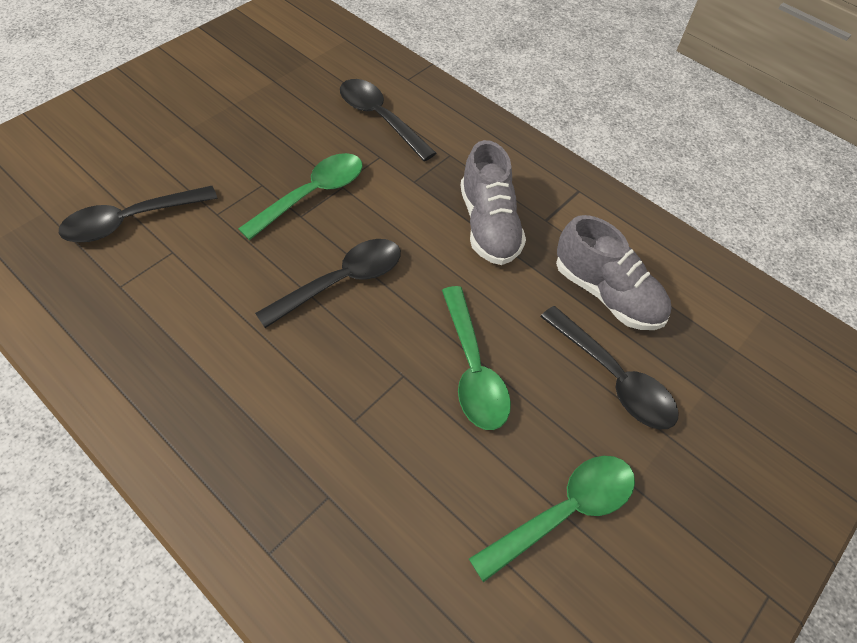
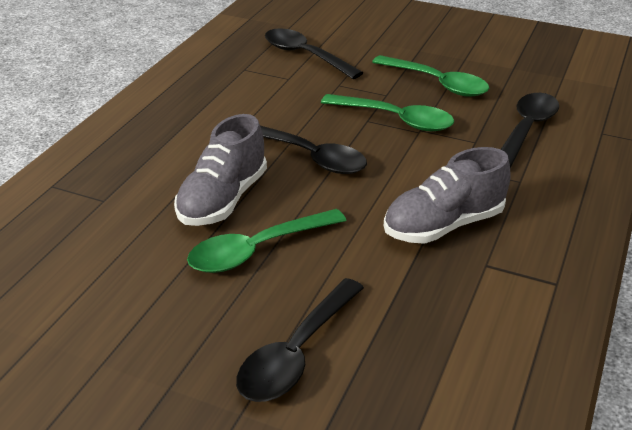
camera: 75 degrees right, 20 degrees down
(564, 511) = (125, 338): green spoon -> green spoon (437, 83)
(606, 293) = (412, 330): grey shoe -> grey shoe (223, 199)

